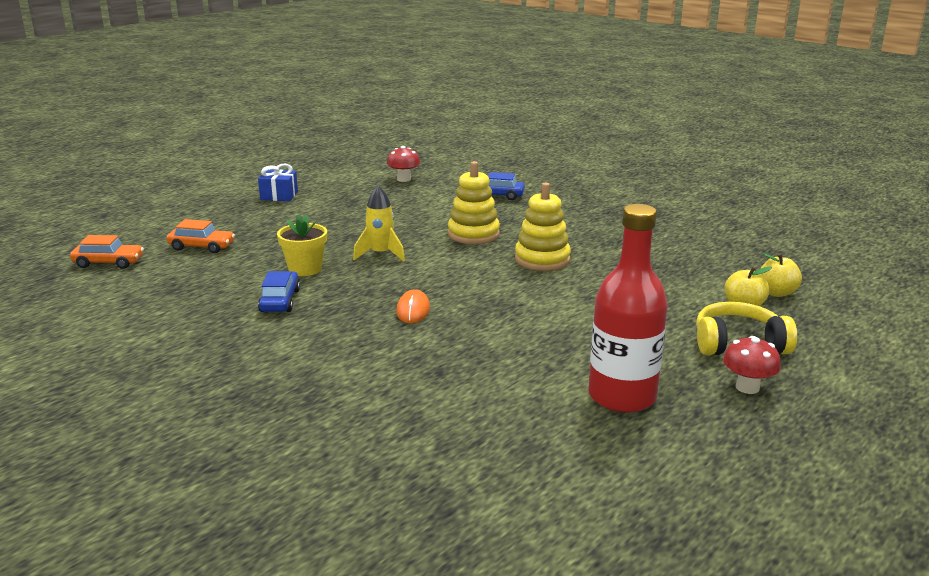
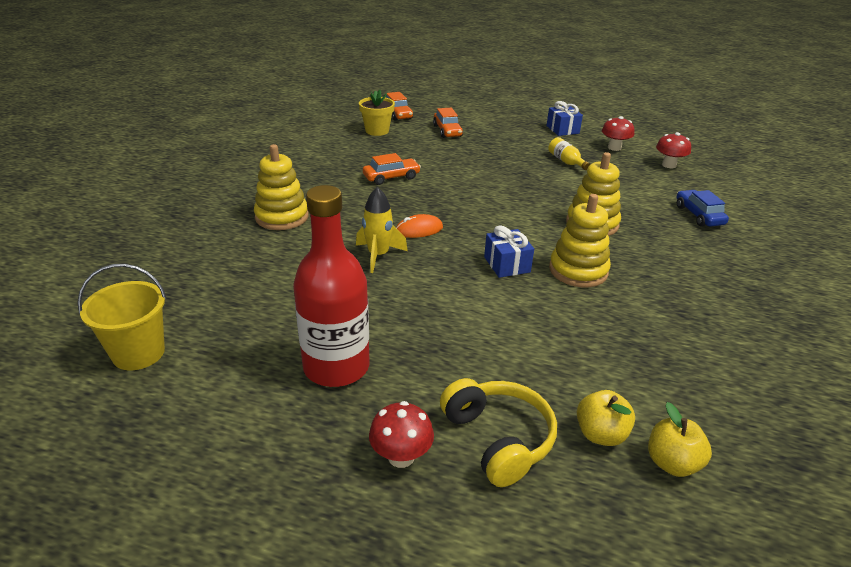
camera: 65 degrees right, 10 degrees up
(280, 301) = (391, 177): blue car -> orange car
(305, 269) = (448, 172): yellow flower pot -> yellow flower pot (377, 131)
(305, 384) = (282, 217): none -> yellow stacking toy
(346, 187) = (614, 148): none -> red mushroom
(349, 213) = (566, 162): none -> yellow bottle
(380, 254) = (503, 193): yellow rocket -> yellow rocket (378, 255)
(511, 284) = (507, 264): none -> blue gift
(538, 519) = (138, 353): none -> yellow bucket

